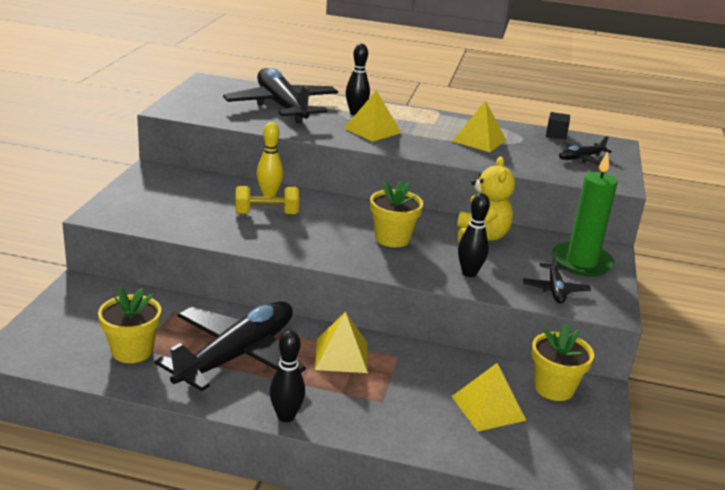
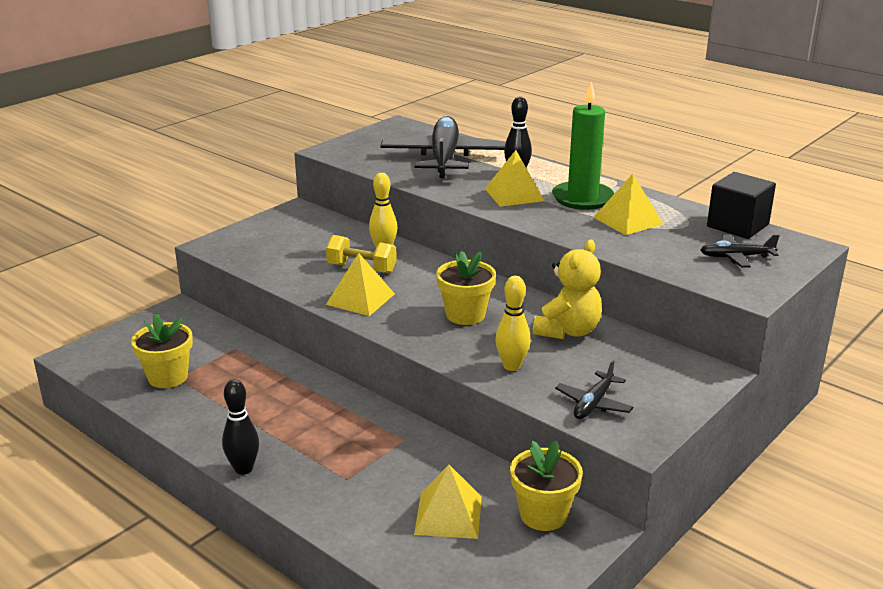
camera: 30 degrees right, 0 degrees up
(237, 355) = (252, 402): black plane -> none
(341, 355) = (349, 425): yellow pyramid -> yellow pyramid (360, 299)
(469, 273) = (511, 366): black bowling pin -> yellow bowling pin
(556, 135) = (737, 226): black cube -> black cube, size x1.86
(581, 262) = (661, 381): green candle -> green candle (582, 198)

